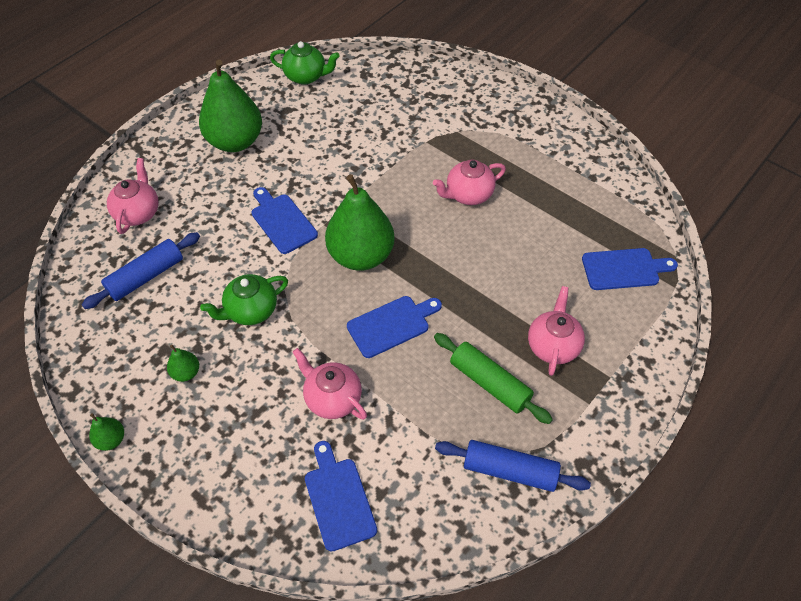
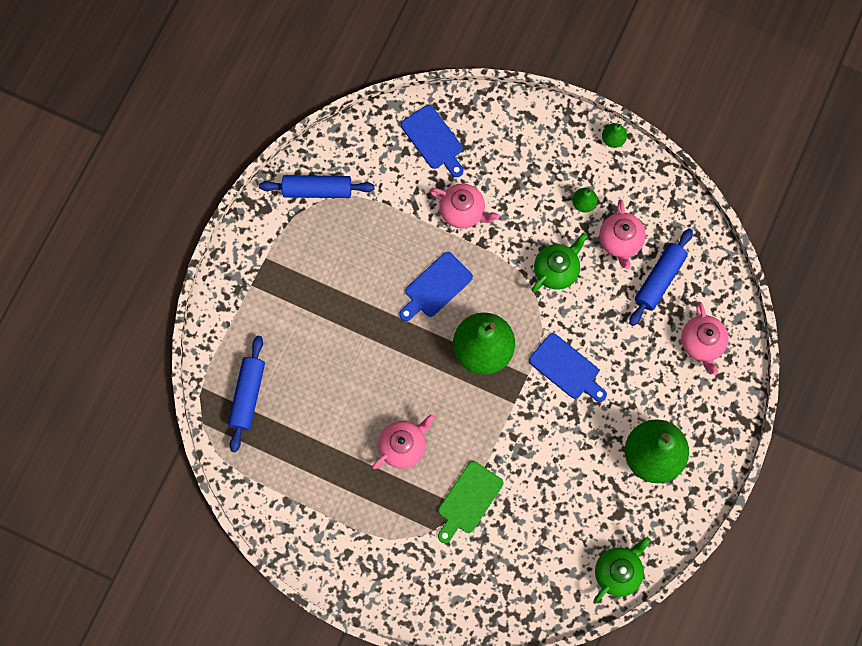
camera: 165 degrees right, 20 degrees up
(306, 76) = (617, 571): green teapot -> green teapot turned 135 degrees clockwise
(418, 144) = (468, 500): none -> green cutting board
(490, 383) = (345, 255): green rolling pin -> none
(553, 346) = (300, 301): pink teapot -> pink teapot (620, 241)
(624, 269) = (247, 395): blue cutting board -> blue rolling pin

